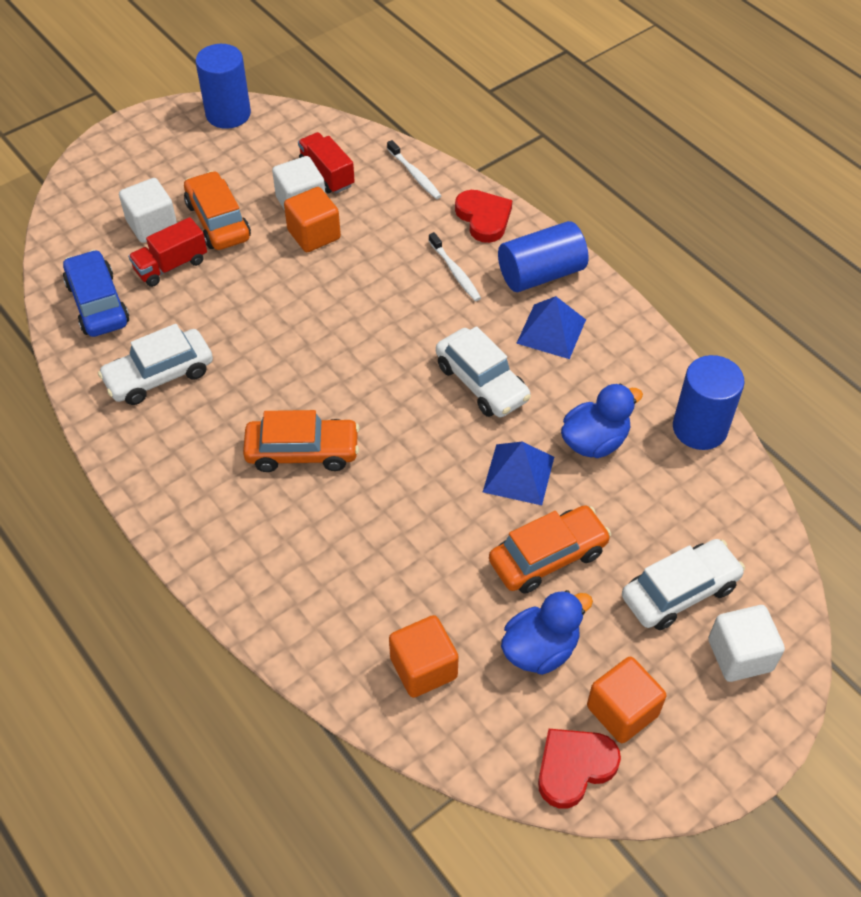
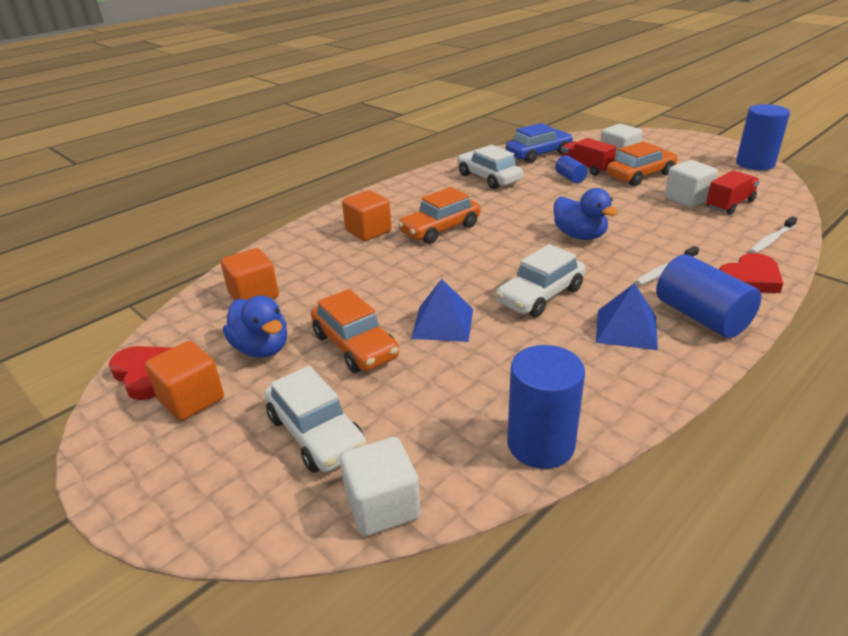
camera: 85 degrees right, 20 degrees down
(196, 289) = (570, 178): none -> blue cylinder
(302, 452) = (440, 229): orange car -> orange car turned 60 degrees clockwise
(314, 234) = (656, 208): orange cube -> orange cube (368, 231)
(594, 441) = (494, 365): blue duck -> blue duck (580, 236)
(740, 655) = (234, 484): white cube -> white cube (382, 506)

